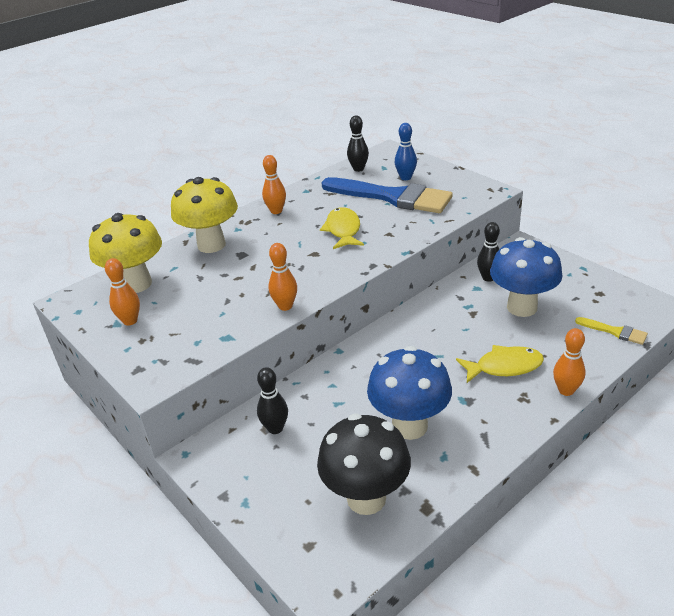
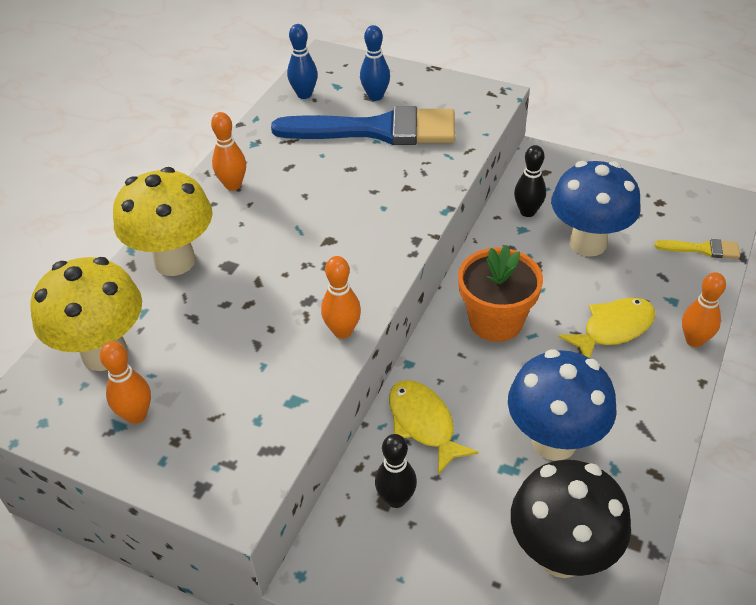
camera: 25 degrees left, 10 degrees up
(343, 230) = (344, 195): yellow fish -> yellow fish (423, 424)
(358, 169) = (304, 94): black bowling pin -> blue bowling pin
(418, 340) = (496, 321): none -> orange flower pot

